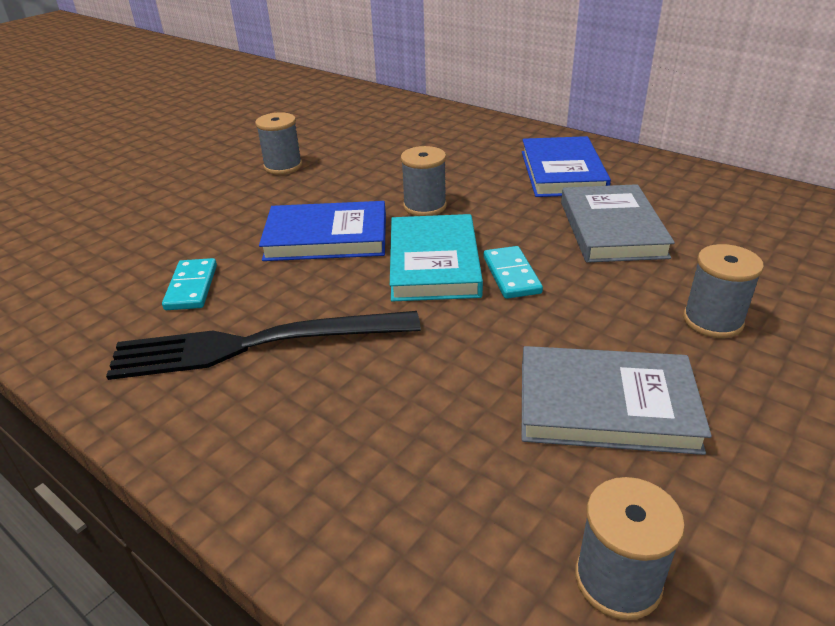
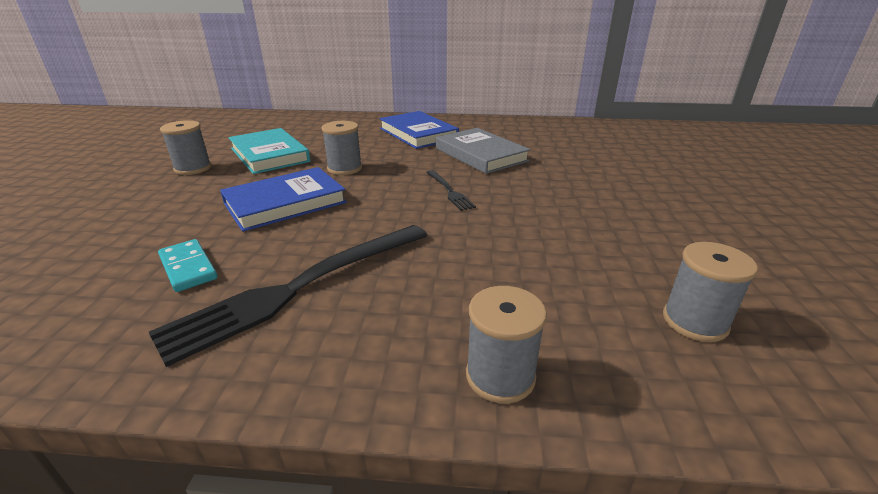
camera: 35 degrees left, 5 degrees down
(434, 263) = (389, 197): turquoise book -> turquoise book (269, 155)
(511, 275) = (449, 191): turquoise domino -> black fork
(606, 405) = (582, 239): grey book -> none
(712, 320) = (583, 183): grey spool -> grey spool (500, 376)

